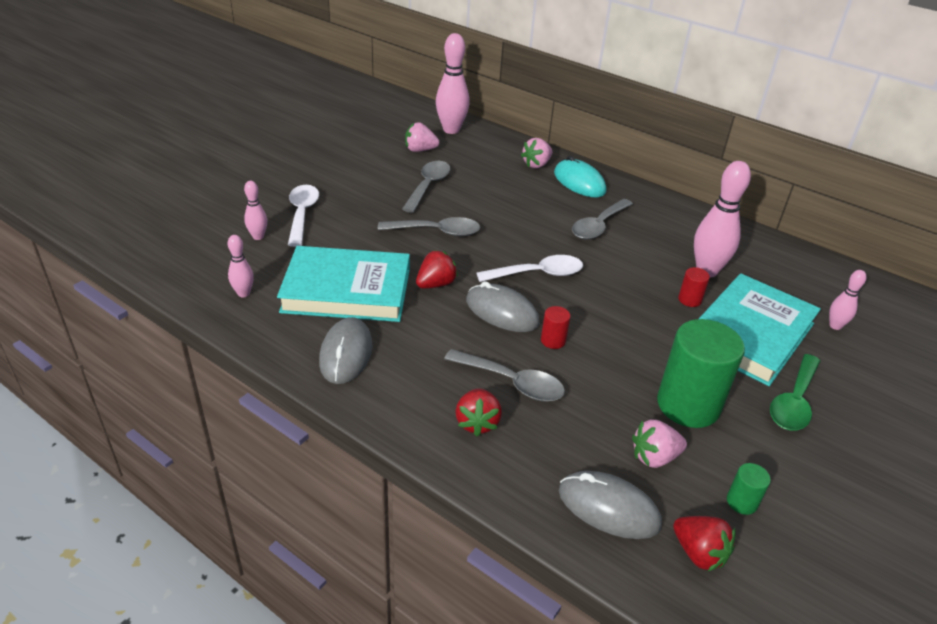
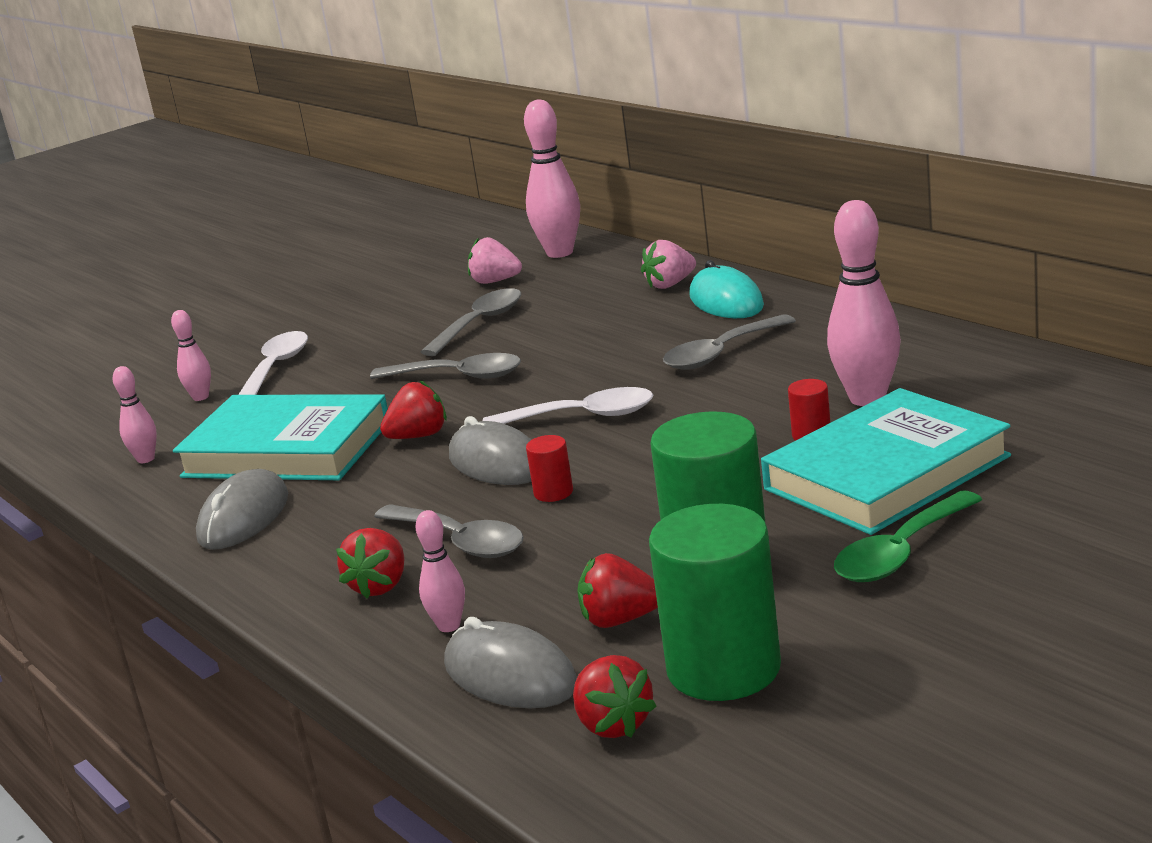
camera: 20 degrees right, 15 degrees down
(654, 457) = (620, 620): pink strawberry -> red strawberry
(742, 502) = (723, 669): green cylinder -> green cylinder, size x2.31
(835, 326) = (1050, 457): pink bowling pin -> pink bowling pin (449, 626)

